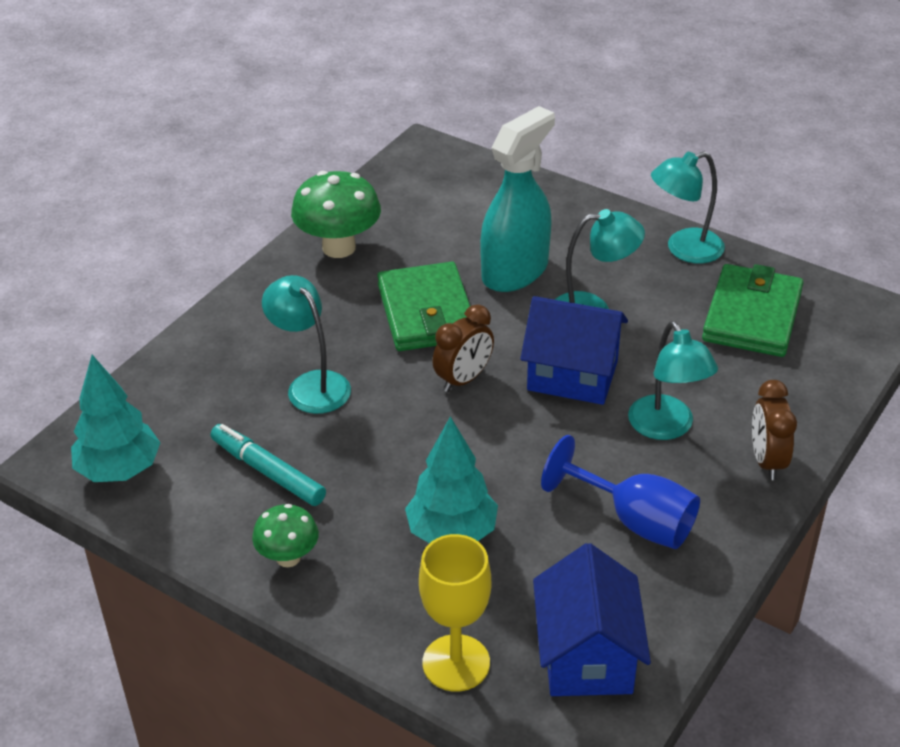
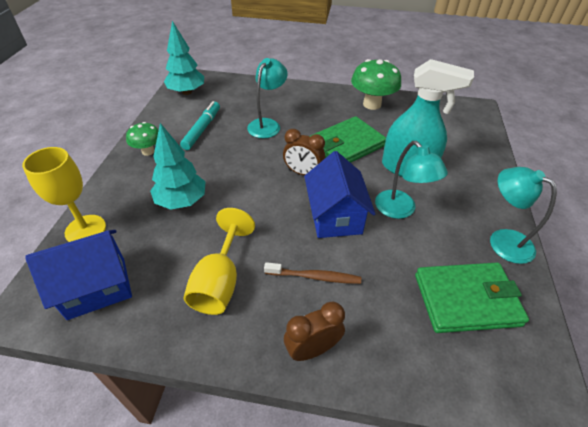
camera: 65 degrees right, 5 degrees up
(634, 521) = (219, 282): blue goblet -> yellow goblet
(666, 428) = (315, 277): turquoise lamp -> brown toothbrush

